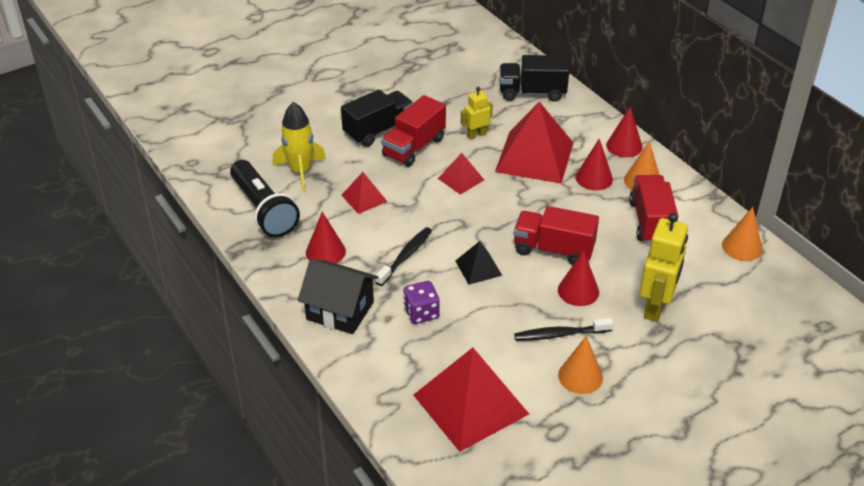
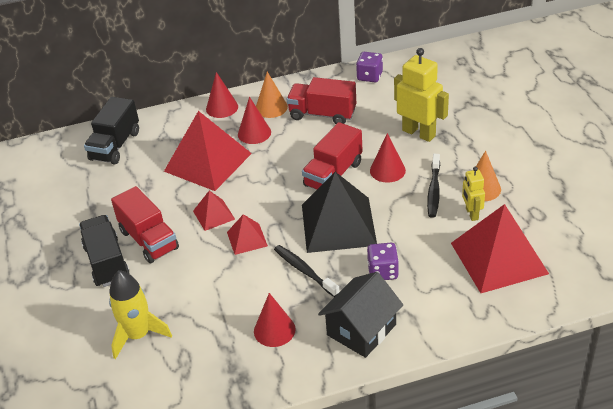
camera: 70 degrees left, 0 degrees up
(263, 210) = (187, 375): black flashlight -> none
(364, 198) = (207, 289): red pyramid -> red pyramid (247, 239)
(476, 135) = (155, 193): yellow robot -> yellow robot (471, 214)
(478, 268) = (338, 224): black pyramid -> black pyramid, size x2.05
(742, 247) = (369, 76): orange cone -> purple dice

